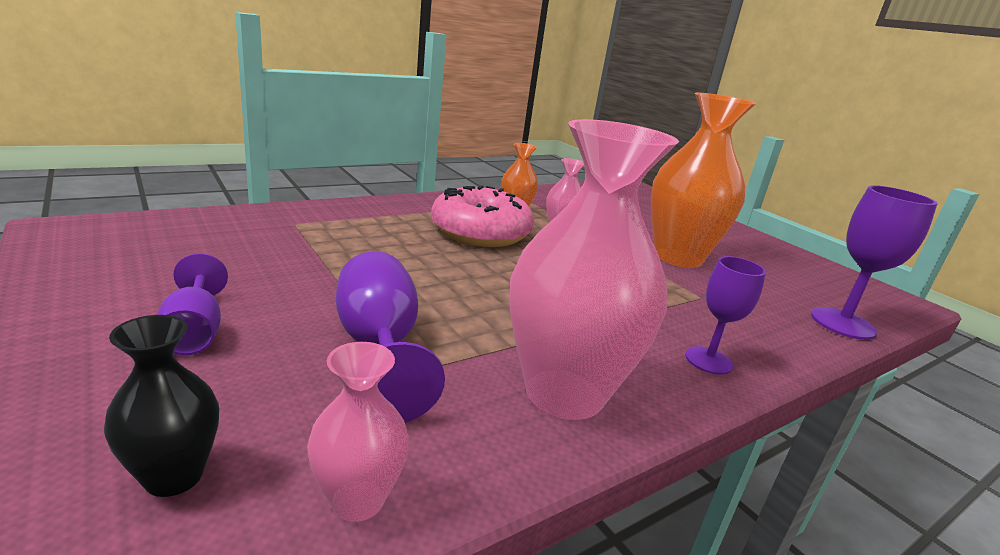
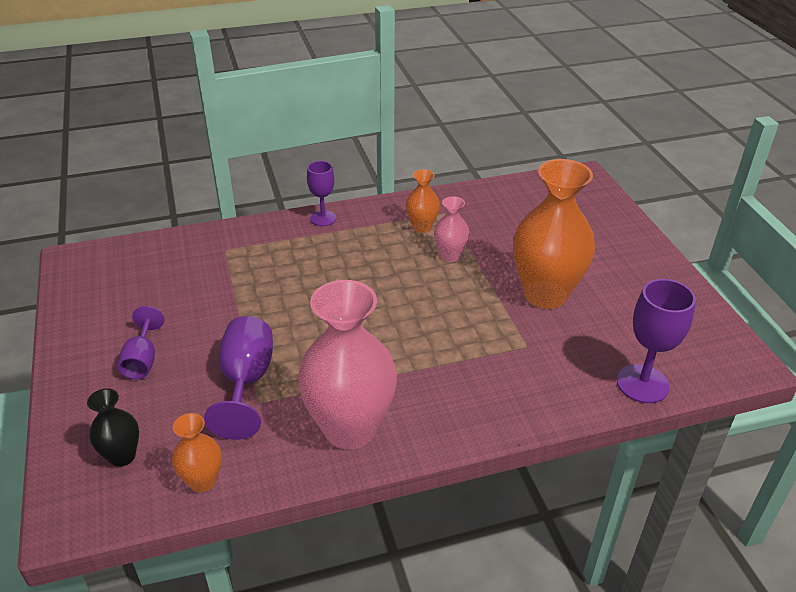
camera: 20 degrees right, 15 degrees up
(357, 500) = (202, 481): pink vase -> orange vase
(480, 233) = (373, 260): pink donut -> none
(708, 360) = (477, 412): purple goblet -> purple goblet (323, 218)

